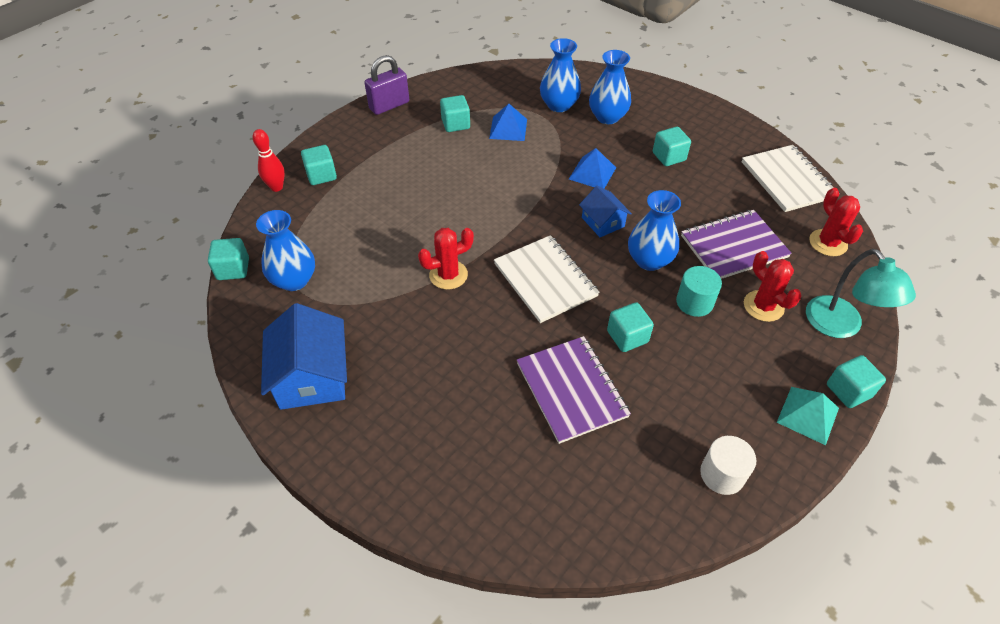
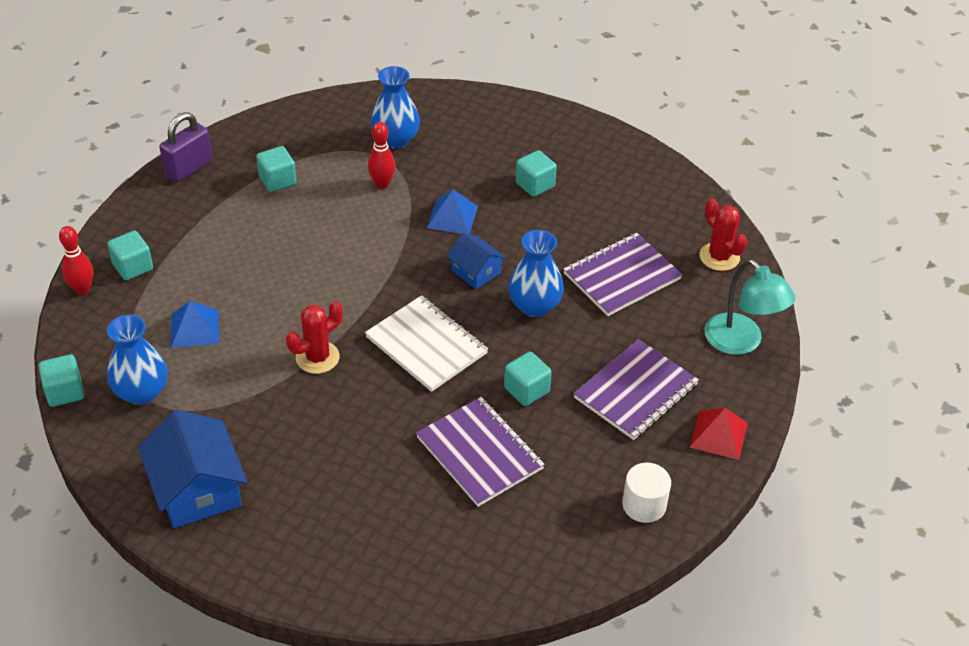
camera: 15 degrees left, 5 degrees down
(508, 128) = (342, 177): blue pyramid -> blue pyramid (195, 328)
(539, 138) = (382, 184): none -> red bowling pin
(607, 117) = (456, 146): blue vase -> none
(694, 302) = (590, 342): turquoise cylinder -> none
(730, 356) = (635, 391): none -> purple notebook
(763, 306) = (661, 335): red cactus -> none
(787, 180) = (669, 193): white notebook -> none
(808, 415) = (719, 434): turquoise pyramid -> red pyramid
(848, 391) = (755, 404): turquoise cube -> none

